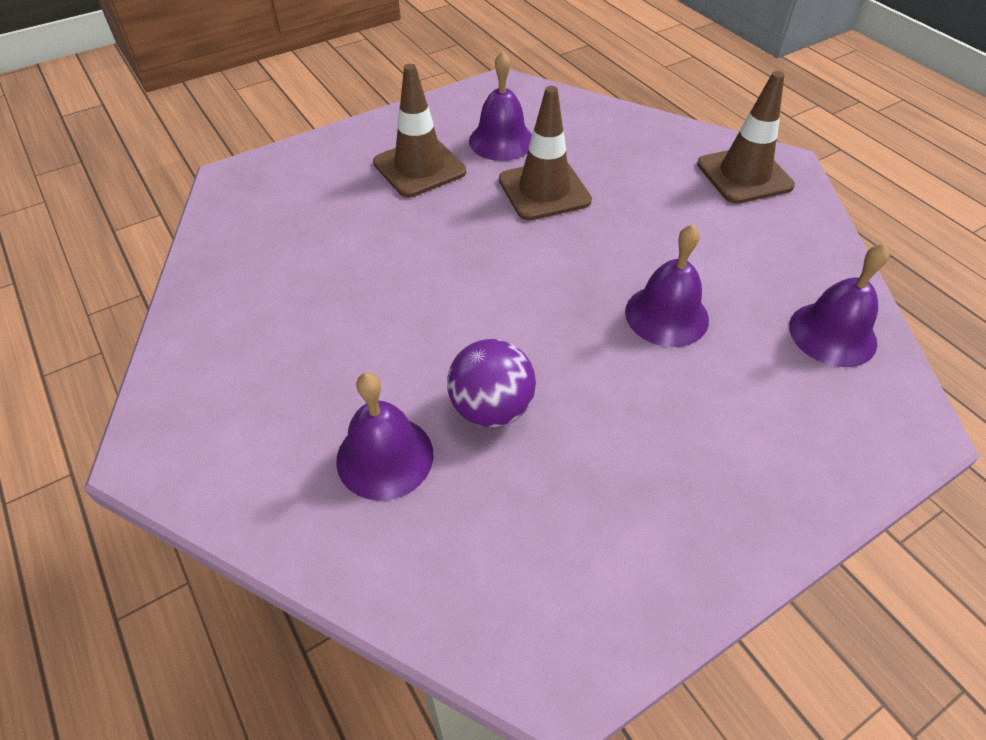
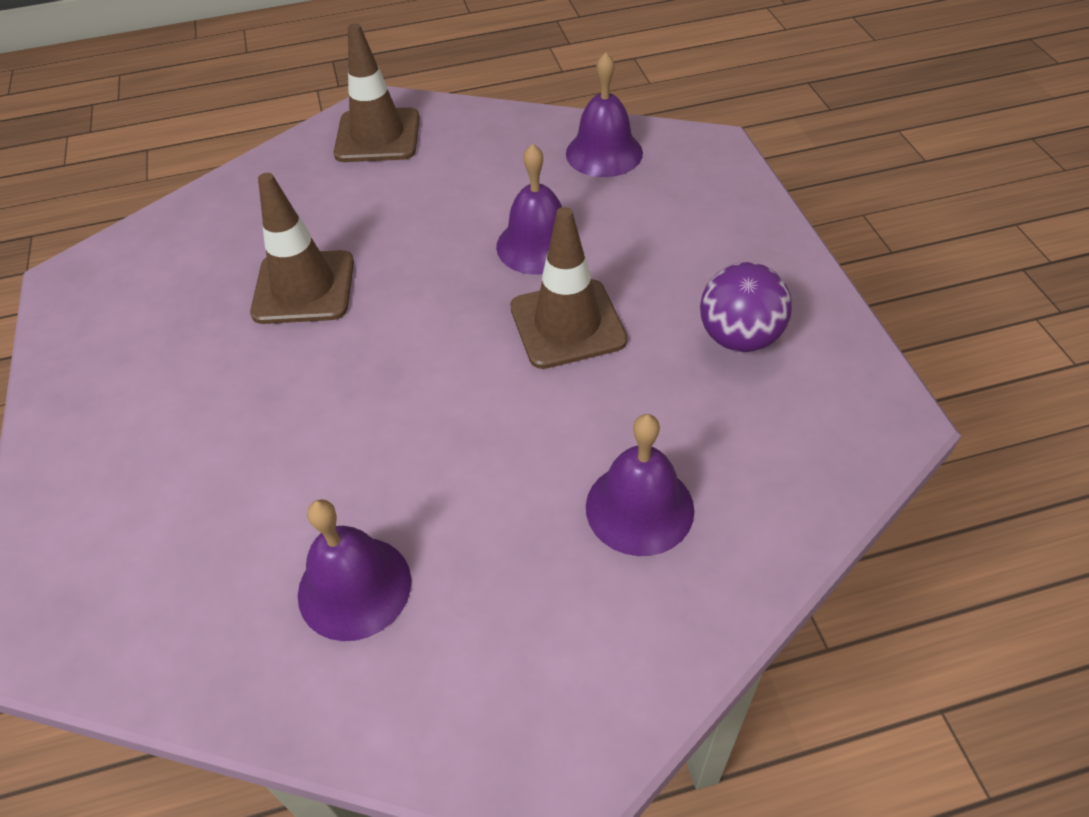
camera: 70 degrees left, 0 degrees up
(419, 167) = (180, 396): brown traffic cone -> brown traffic cone (567, 324)
(491, 408) = (605, 404): purple ball -> purple ball (739, 337)
(501, 141) = (185, 304): purple bell -> purple bell (354, 587)

